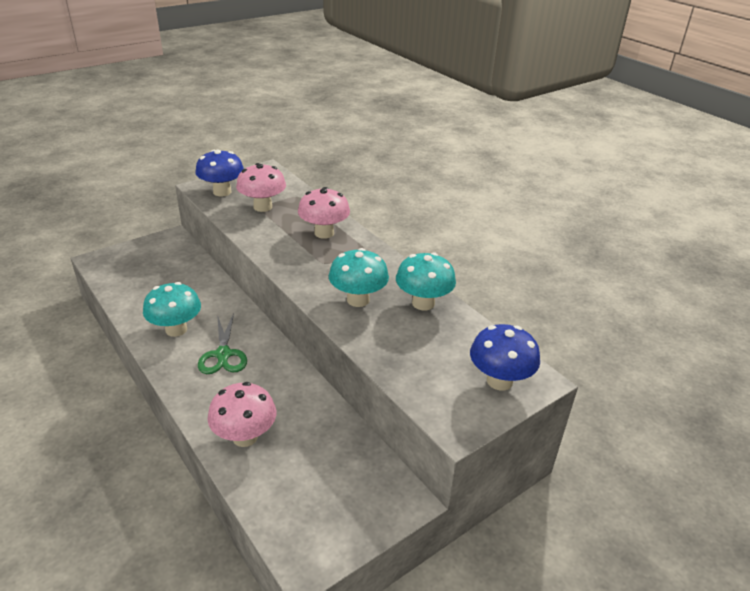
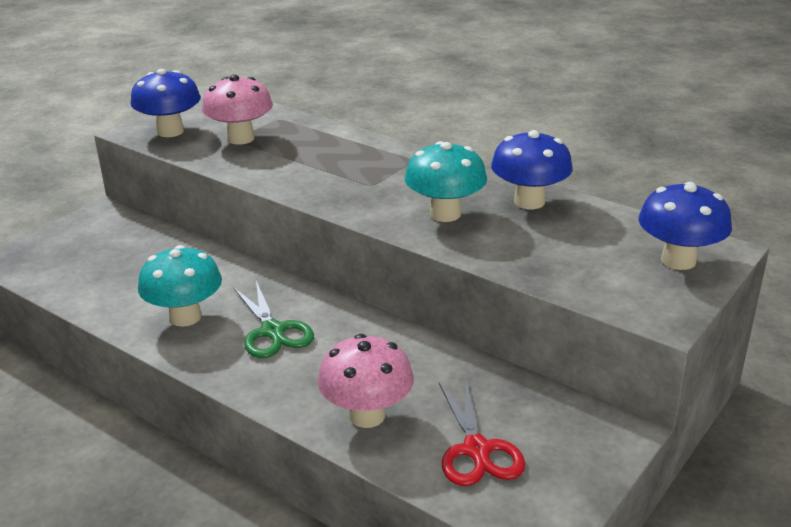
camera: 15 degrees left, 5 degrees down
(300, 485) = (477, 450): none -> red scissors
(324, 233) = (346, 152): pink mushroom -> none
(423, 303) = (529, 202): turquoise mushroom -> blue mushroom

